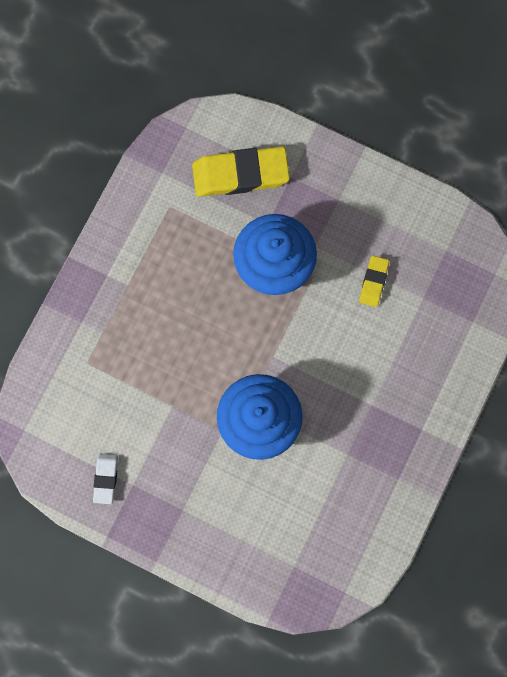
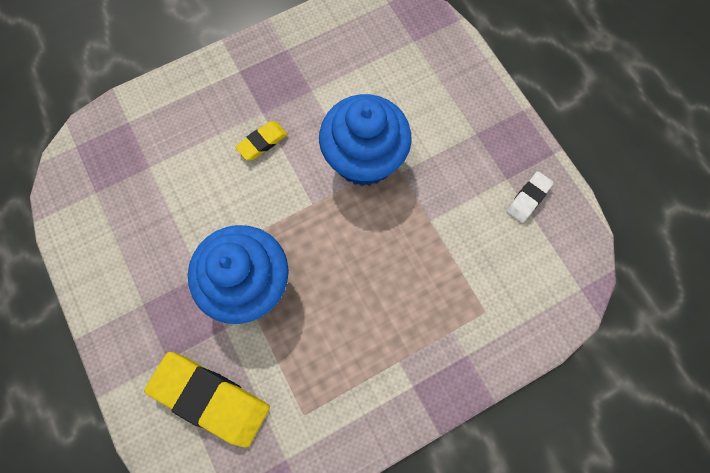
camera: 145 degrees left, 5 degrees down
(373, 282) = (177, 207): yellow eraser -> yellow eraser (262, 142)

